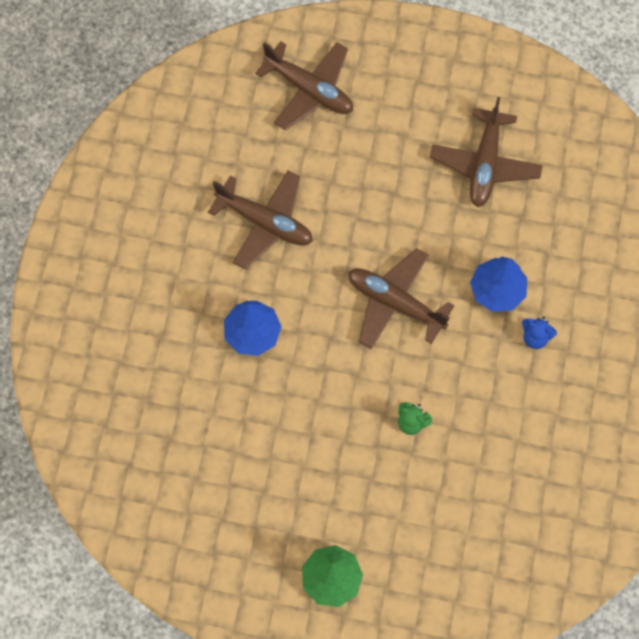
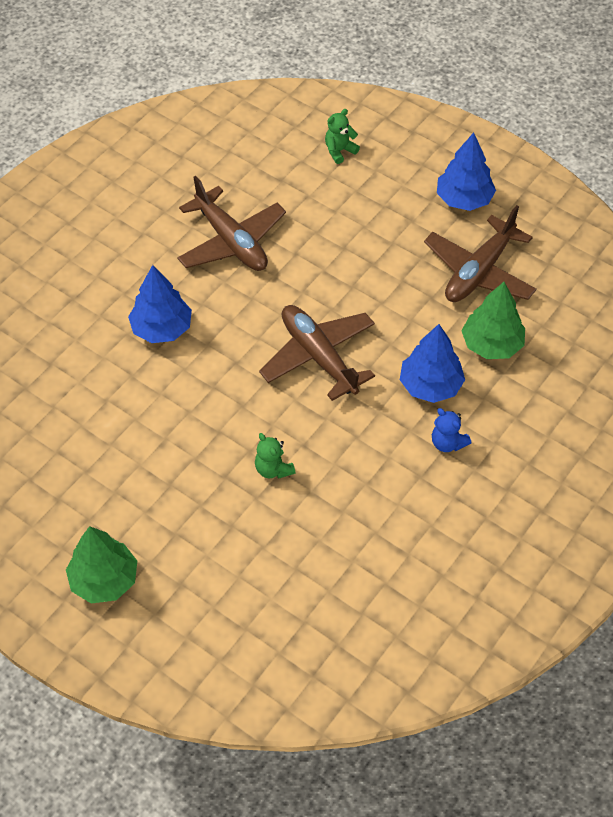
camera: 25 degrees right, 15 degrees down
(309, 90) = (339, 151): brown plane -> green teddy bear
(438, 96) = (464, 199): none -> blue tree
(527, 230) = (491, 344): none -> green tree

